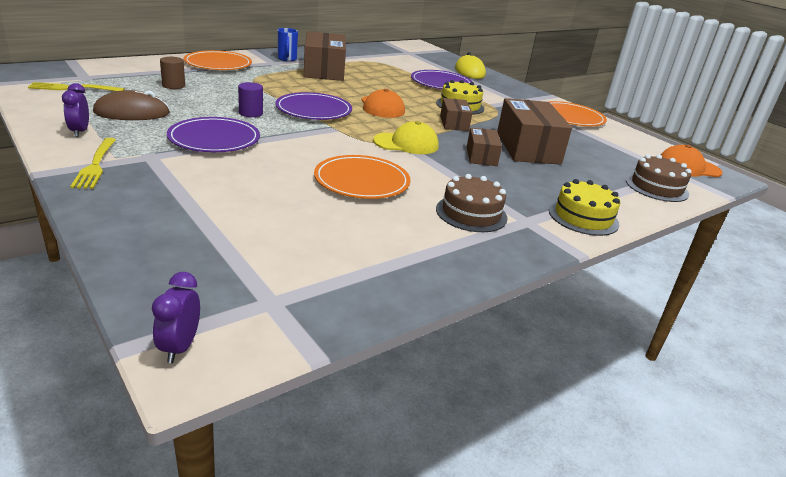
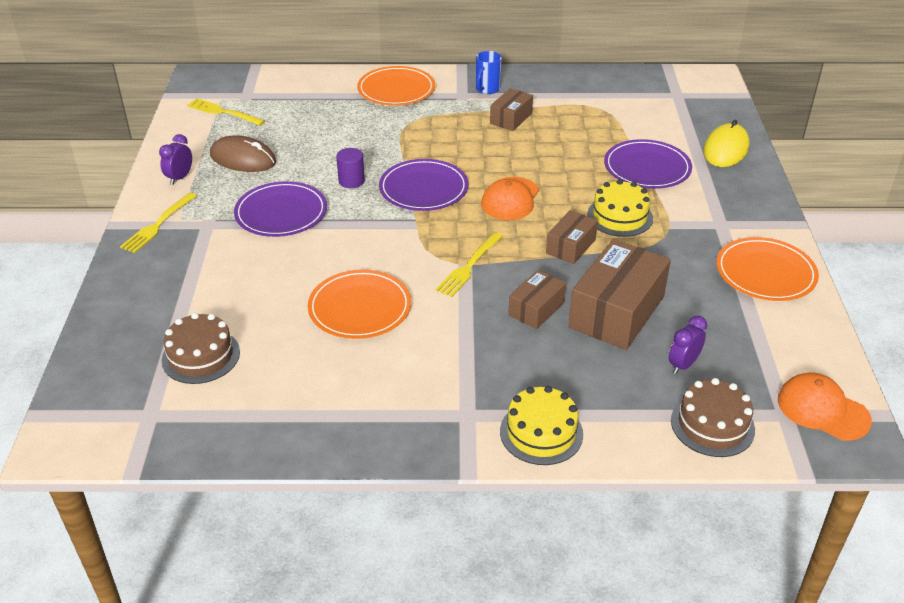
camera: 40 degrees right, 10 degrees up
(173, 85) = (316, 122): brown cylinder -> none
(180, 347) = (61, 428): purple clock -> purple clock (683, 365)
(324, 70) = (511, 118): brown box -> brown box, size x0.54
(406, 143) = (469, 266): yellow cap -> yellow fork
(471, 213) = (420, 384): brown cake -> brown cake (201, 356)

